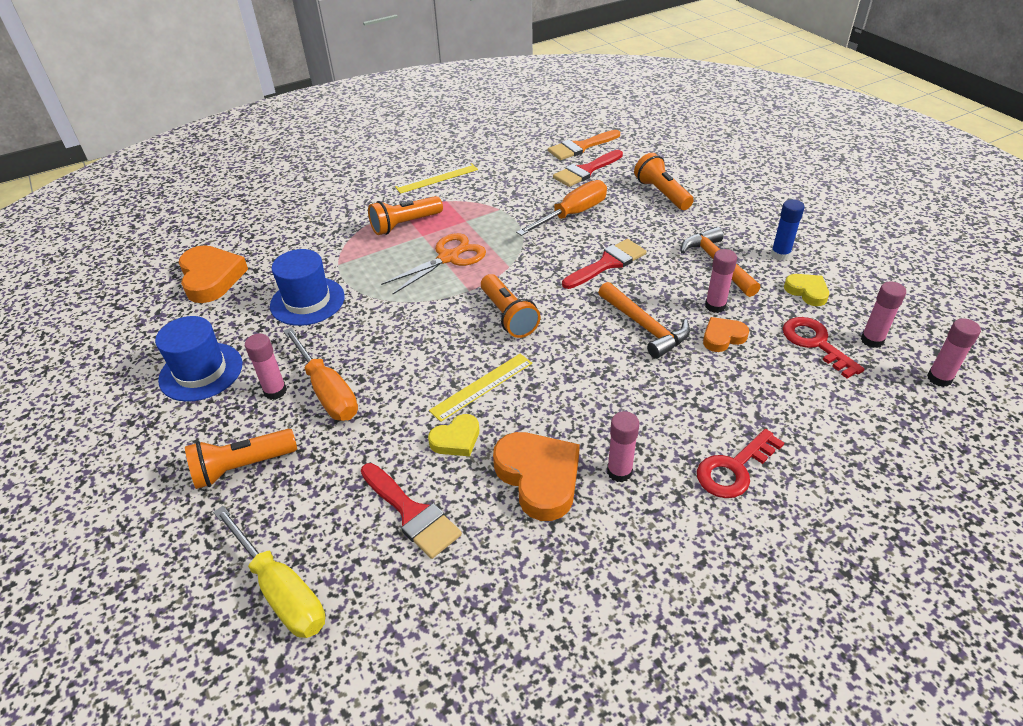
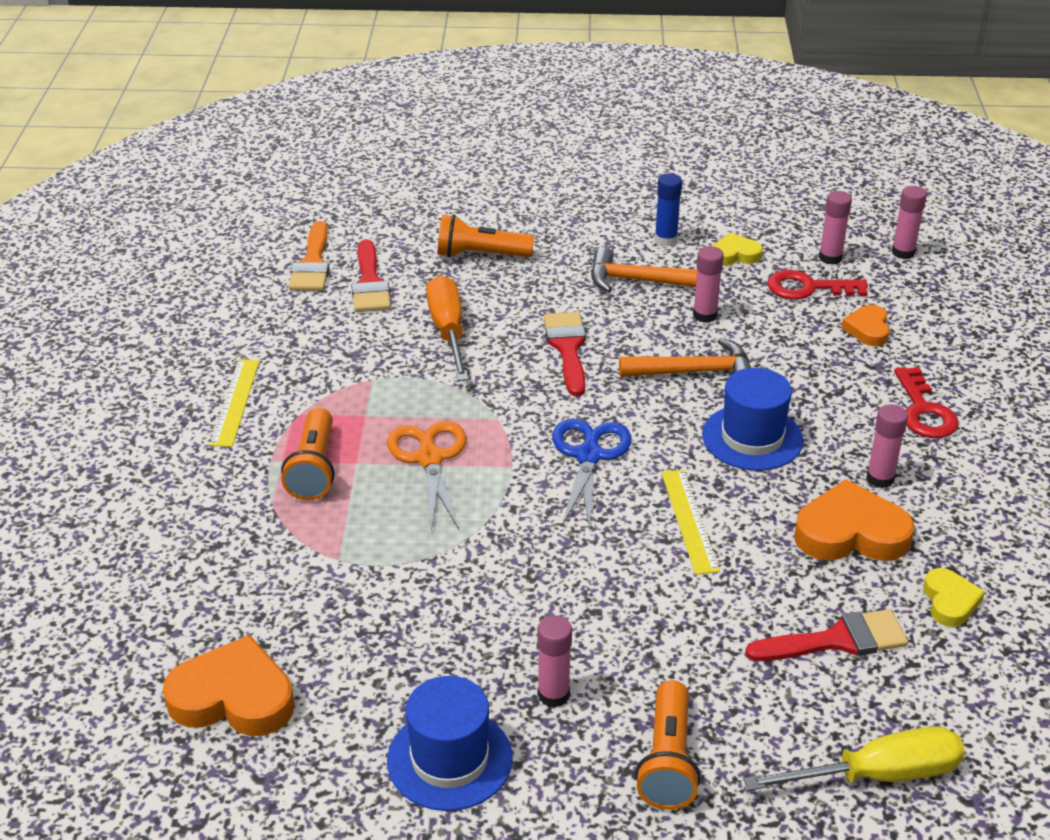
camera: 60 degrees left, 5 degrees down
(307, 301) = (393, 612): blue hat -> blue hat (752, 438)
(327, 391) = (593, 647): orange screwdriver -> none
(456, 439) = (755, 570): yellow heart -> yellow heart (950, 601)
(508, 316) = (589, 455): orange flashlight -> blue scissors
(723, 337) = (753, 333): orange heart -> orange heart (868, 329)

